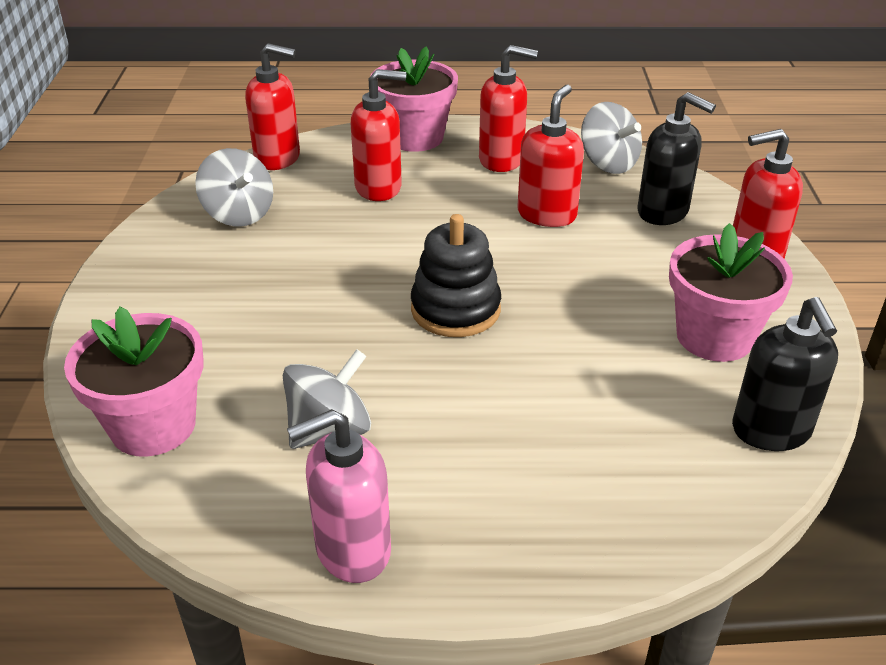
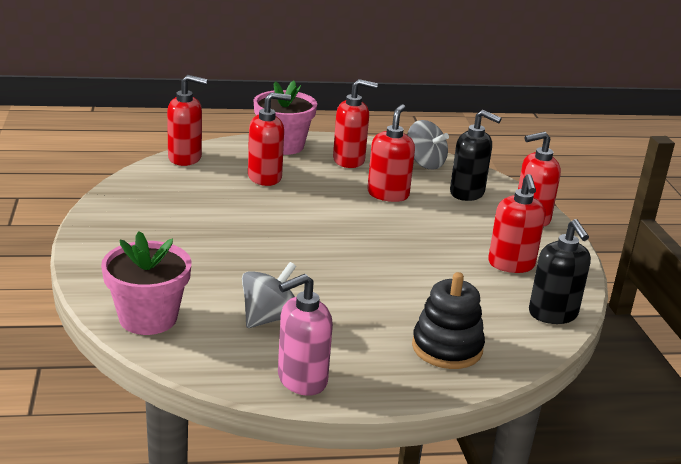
camera: 10 degrees left, 10 degrees down
(238, 214) = (167, 194): grey spinning top -> none
(455, 309) = (337, 250): black stacking toy -> black stacking toy (447, 348)
(714, 337) = (511, 264): pink flower pot -> red soap dispenser

